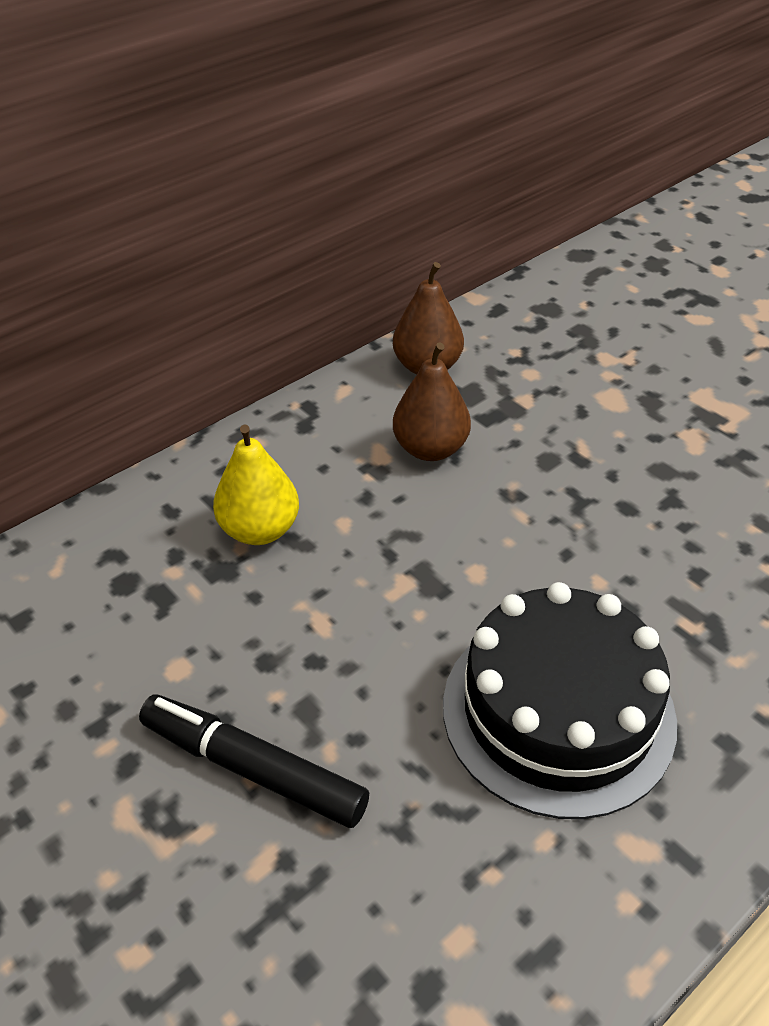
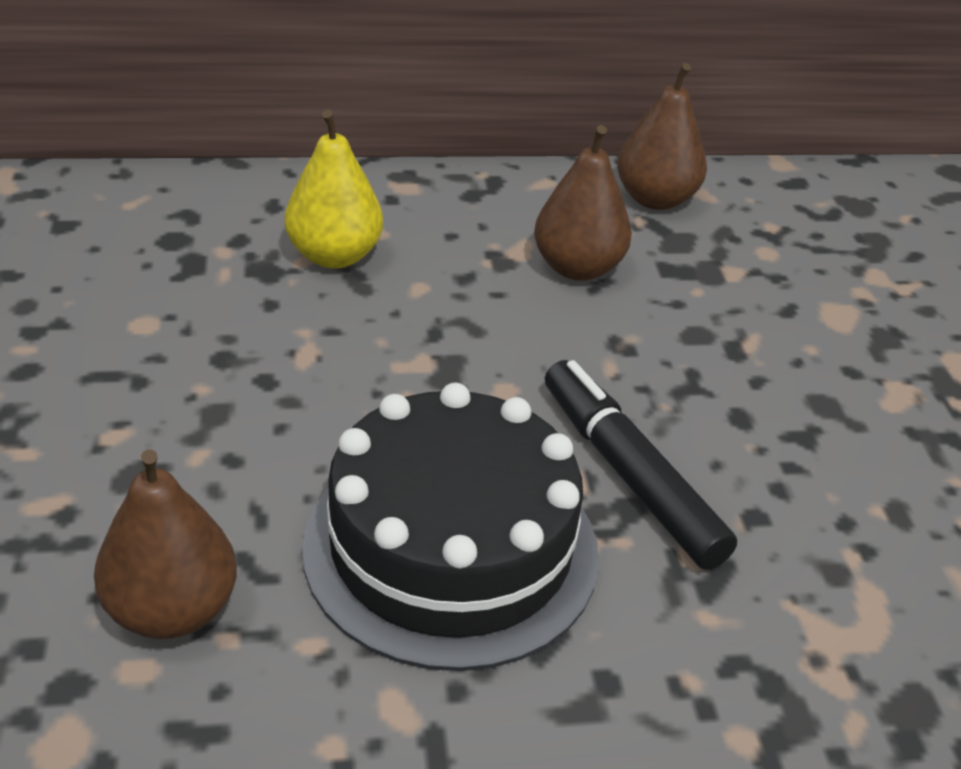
camera: 30 degrees right, 5 degrees down
(253, 769) = (118, 431): black marker -> black marker (629, 475)
(436, 881) = (171, 610): none -> brown pear

